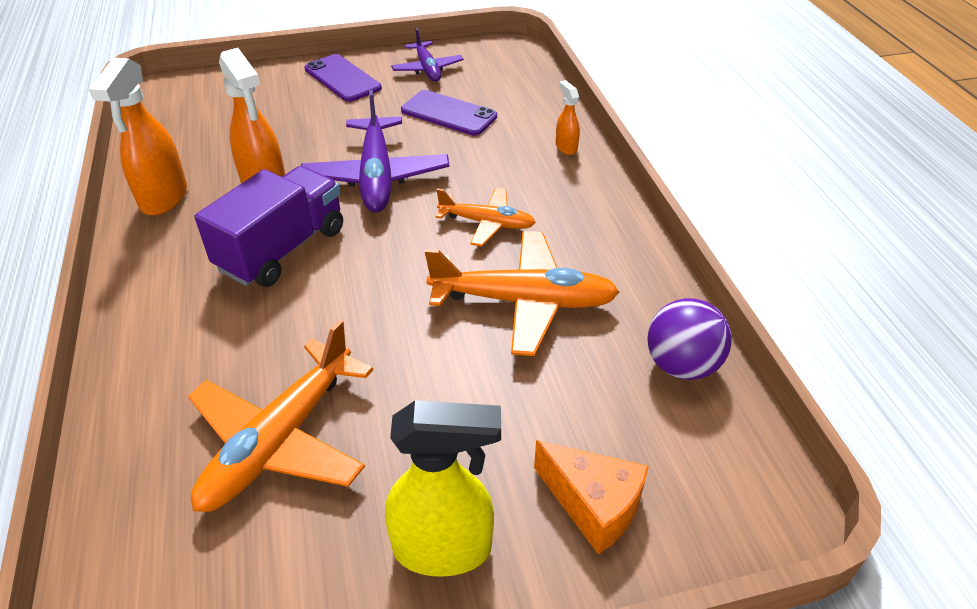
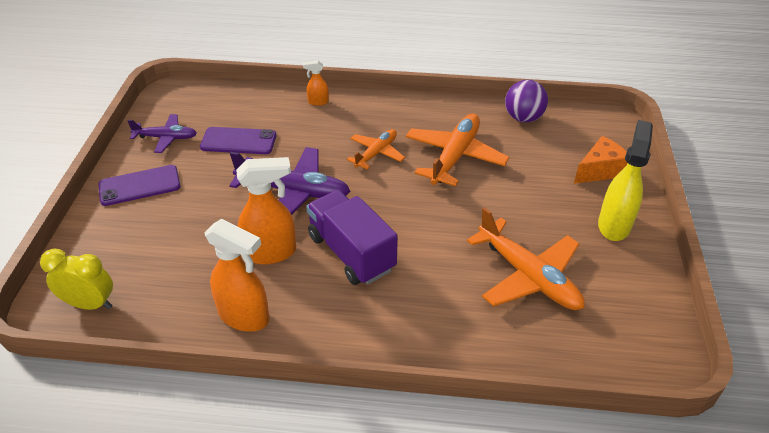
camera: 70 degrees left, 0 degrees up
(169, 106) = (90, 304): none -> yellow clock
(449, 113) = (238, 141): purple phone -> purple phone turned 45 degrees clockwise

